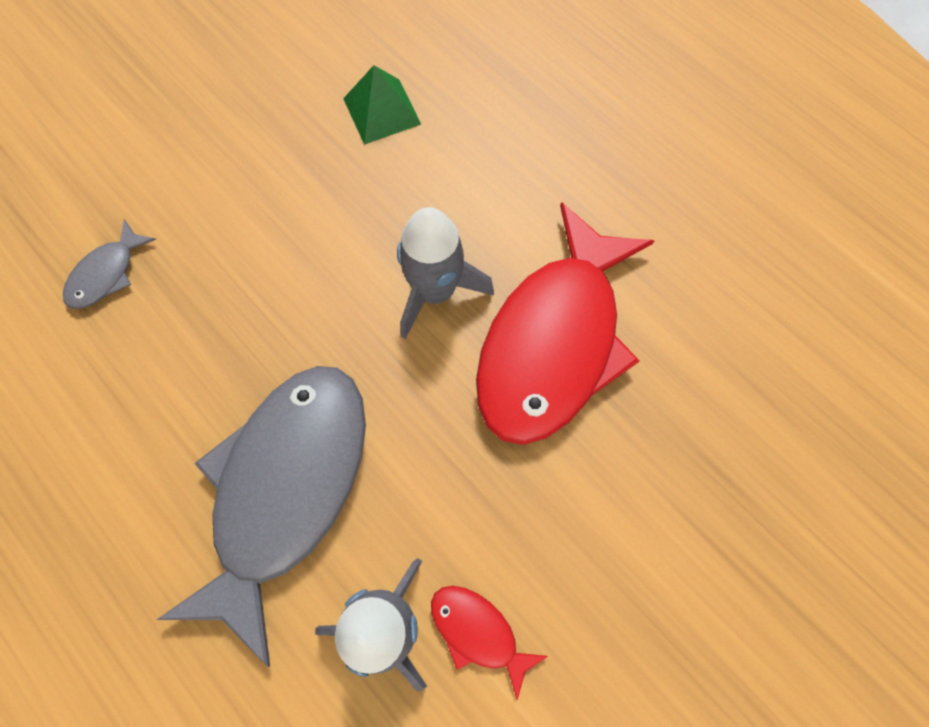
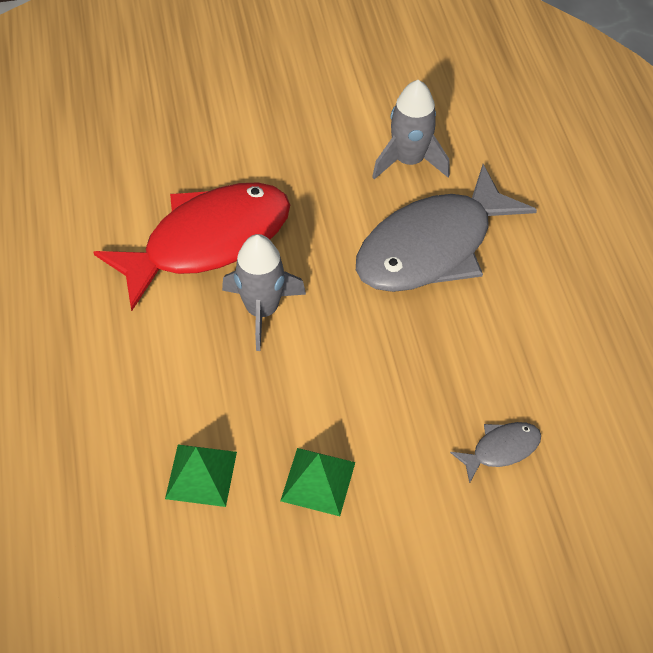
camera: 150 degrees left, 15 degrees down
(274, 157) = (318, 481): none -> green pyramid
(478, 632) = (362, 136): red fish -> none

